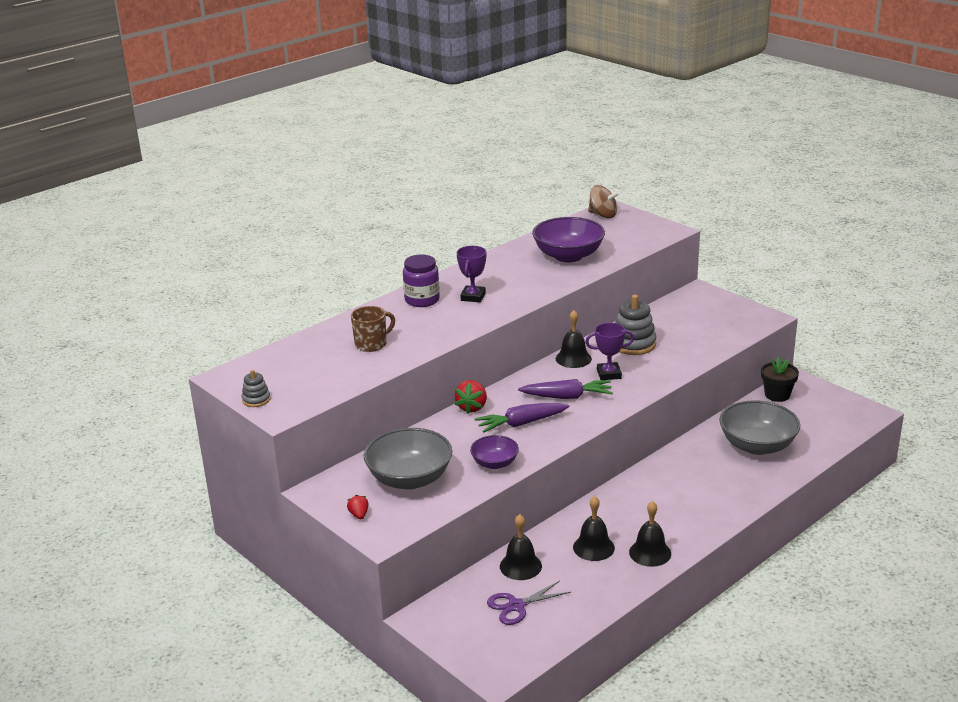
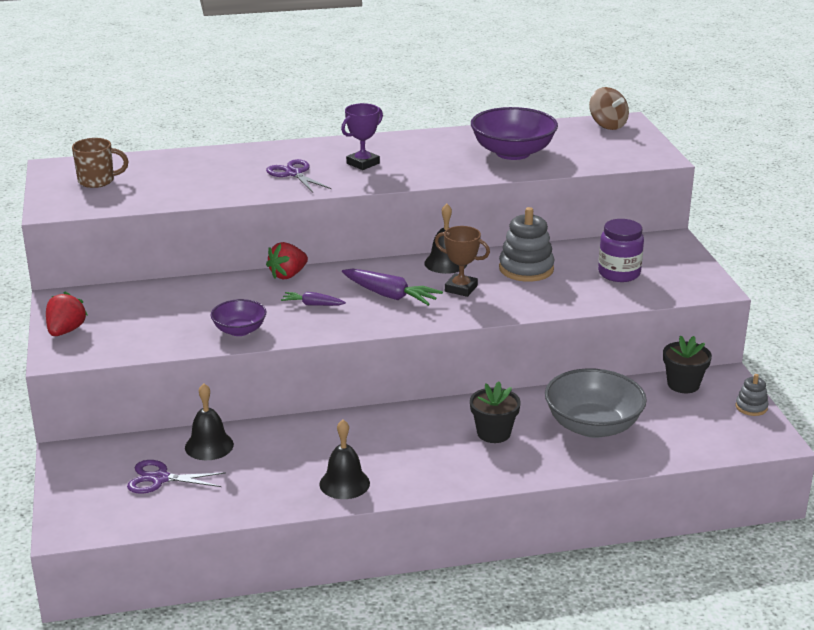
camera: 30 degrees right, 0 degrees up
(256, 399) = (51, 192): grey stacking toy -> grey stacking toy (751, 407)
(359, 515) = (66, 331): red strawberry -> red strawberry, size x1.70
(371, 344) = (211, 177): brown mug -> brown mug (97, 181)
(409, 479) = (148, 317): grey bowl -> none
(422, 300) = (312, 153): purple jar -> purple jar (619, 273)
(432, 321) = (294, 173): none -> purple scissors
(521, 423) = (312, 304): purple carrot -> purple carrot, size x0.58
(593, 547) = (297, 456): black bell -> none
(609, 374) = (461, 288): purple trophy -> brown trophy
(702, 476) = (493, 433): none -> black flower pot

